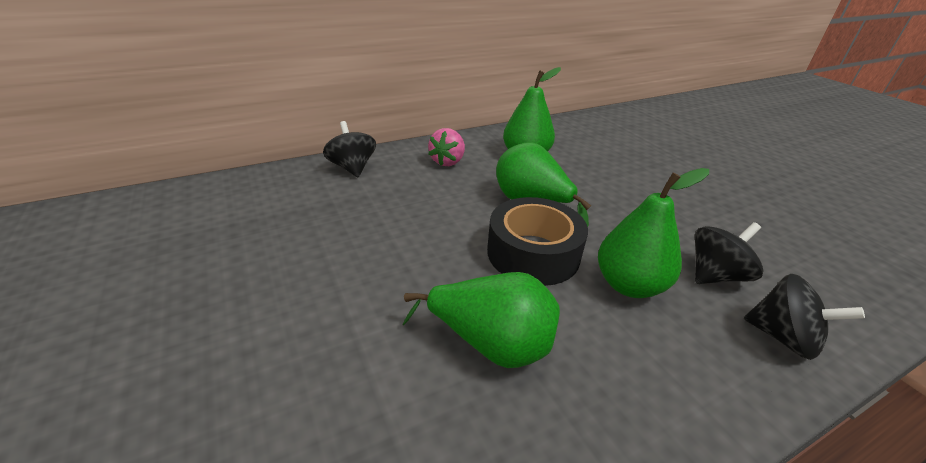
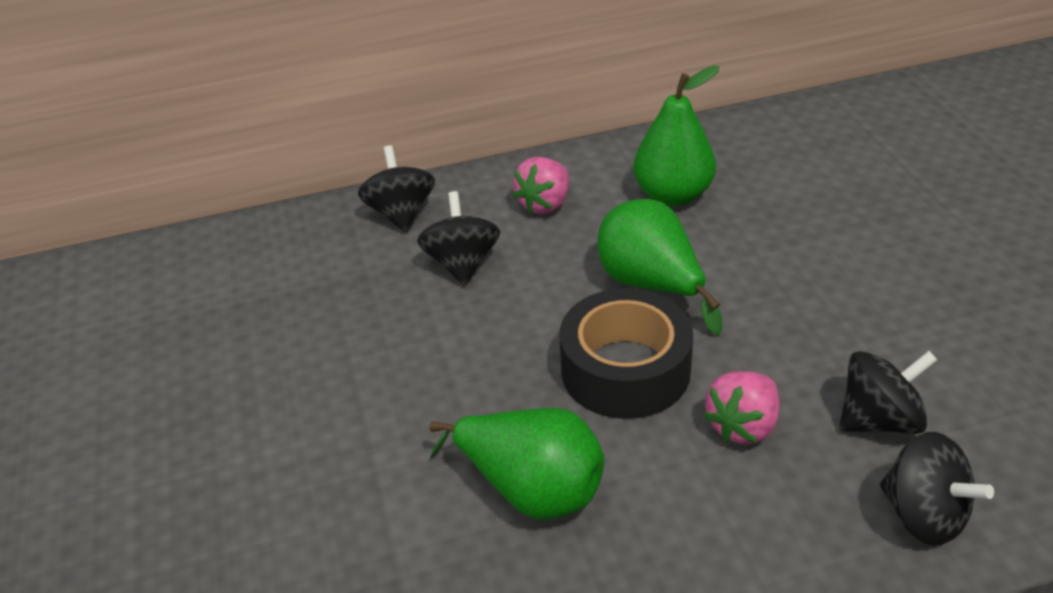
camera: 15 degrees right, 5 degrees up
(400, 194) = (462, 264): none -> black spinning top
(629, 285) = (743, 426): green pear -> pink strawberry

